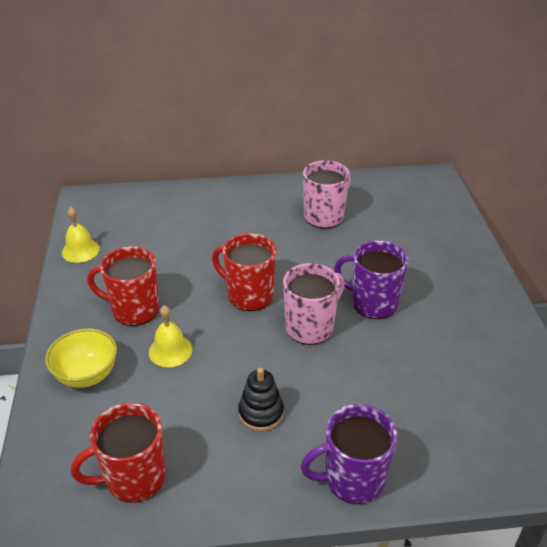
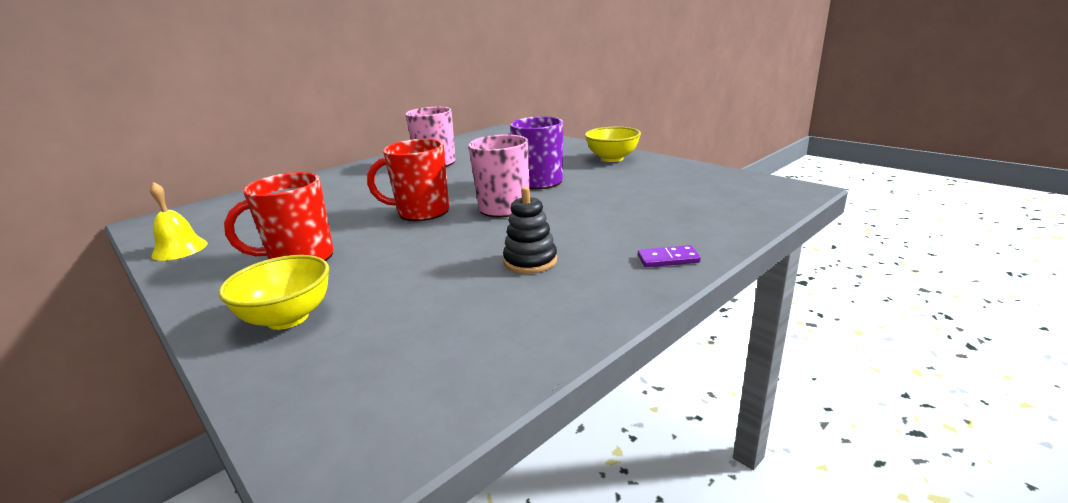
camera: 35 degrees left, 15 degrees down
(133, 478) = (451, 359): red mug -> none
(170, 350) = (379, 265): yellow bell -> none
(352, 479) = (668, 259): purple mug -> purple domino
(480, 300) = (612, 158): none -> yellow bowl

